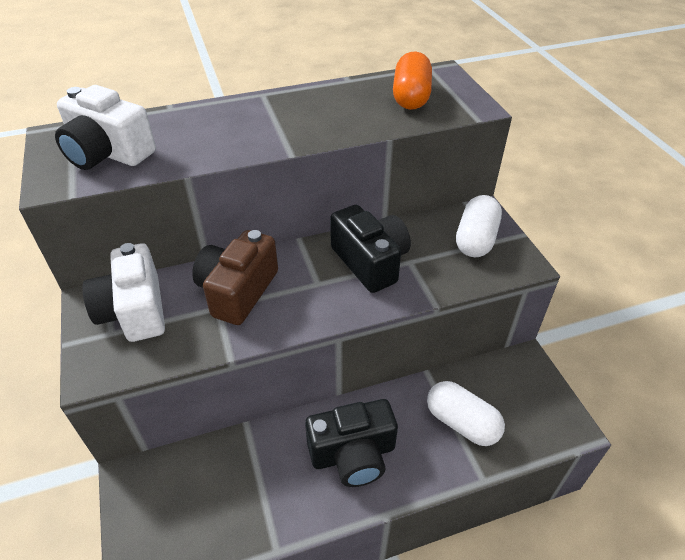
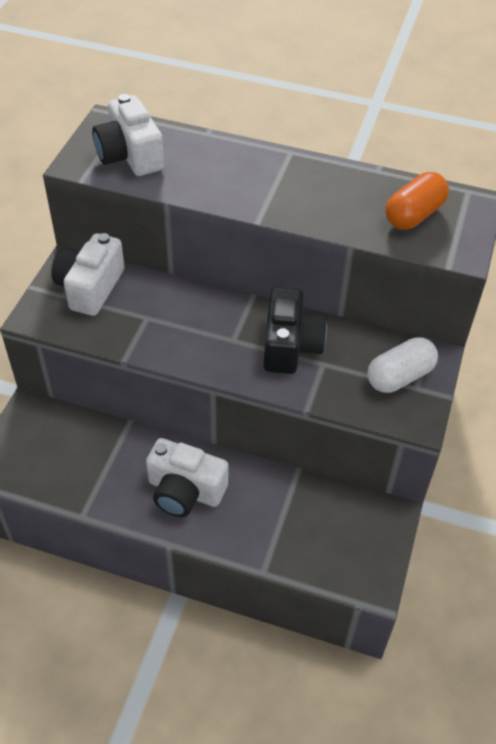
camera: 35 degrees right, 5 degrees up
(238, 291) = (170, 313): brown camera -> none
(353, 454) = (185, 491): black camera -> white camera
(461, 423) = (287, 523): white capsule -> none

